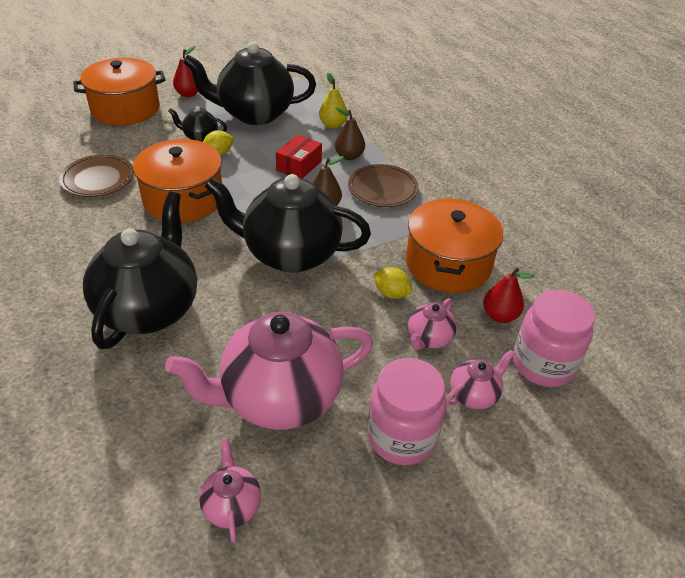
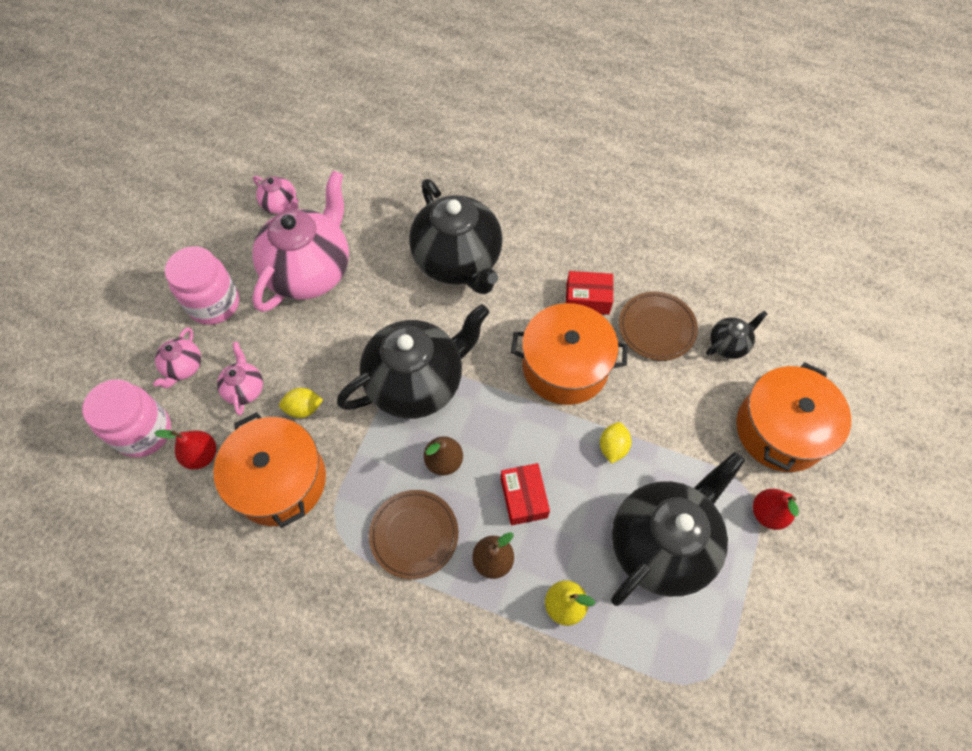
camera: 140 degrees right, 20 degrees up
(107, 220) = (587, 299): none -> red box
(200, 137) = (658, 454): black teapot -> black teapot (728, 344)

